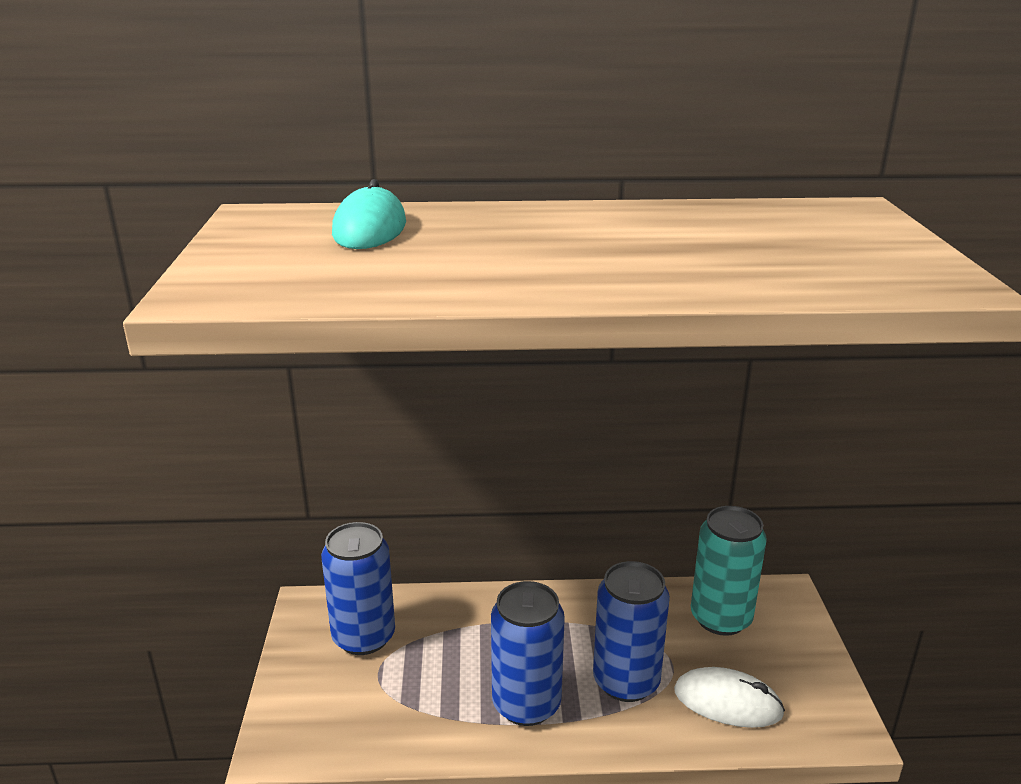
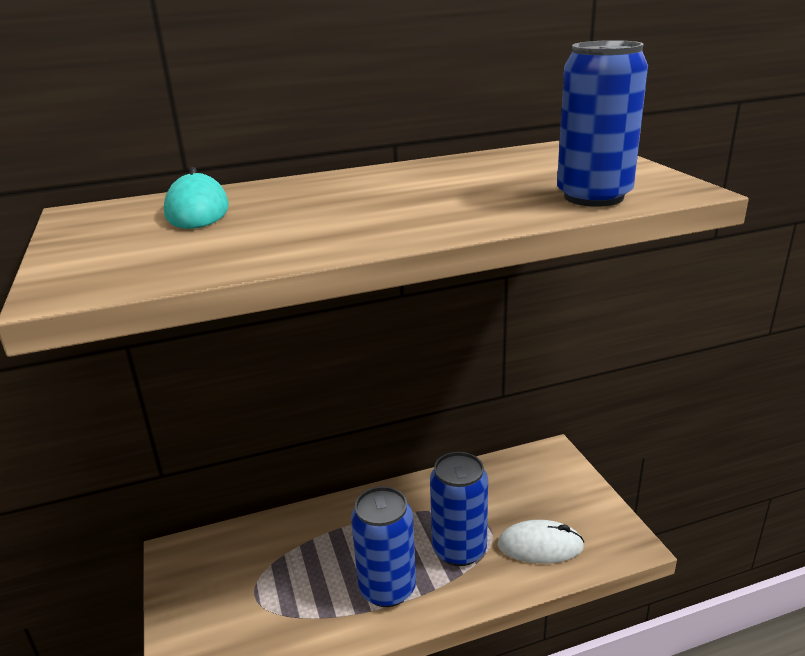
camera: 15 degrees left, 0 degrees up
(364, 637) = (232, 567): blue can -> blue can (593, 197)
(721, 618) = (513, 482): turquoise can -> none

